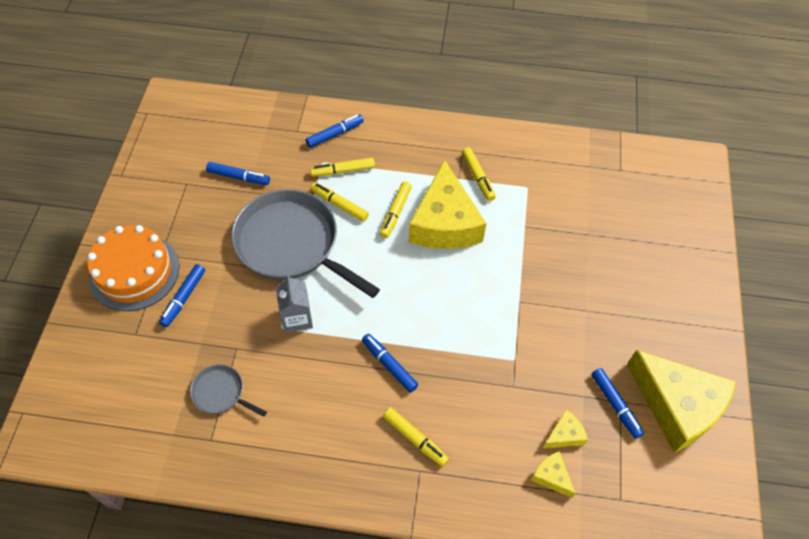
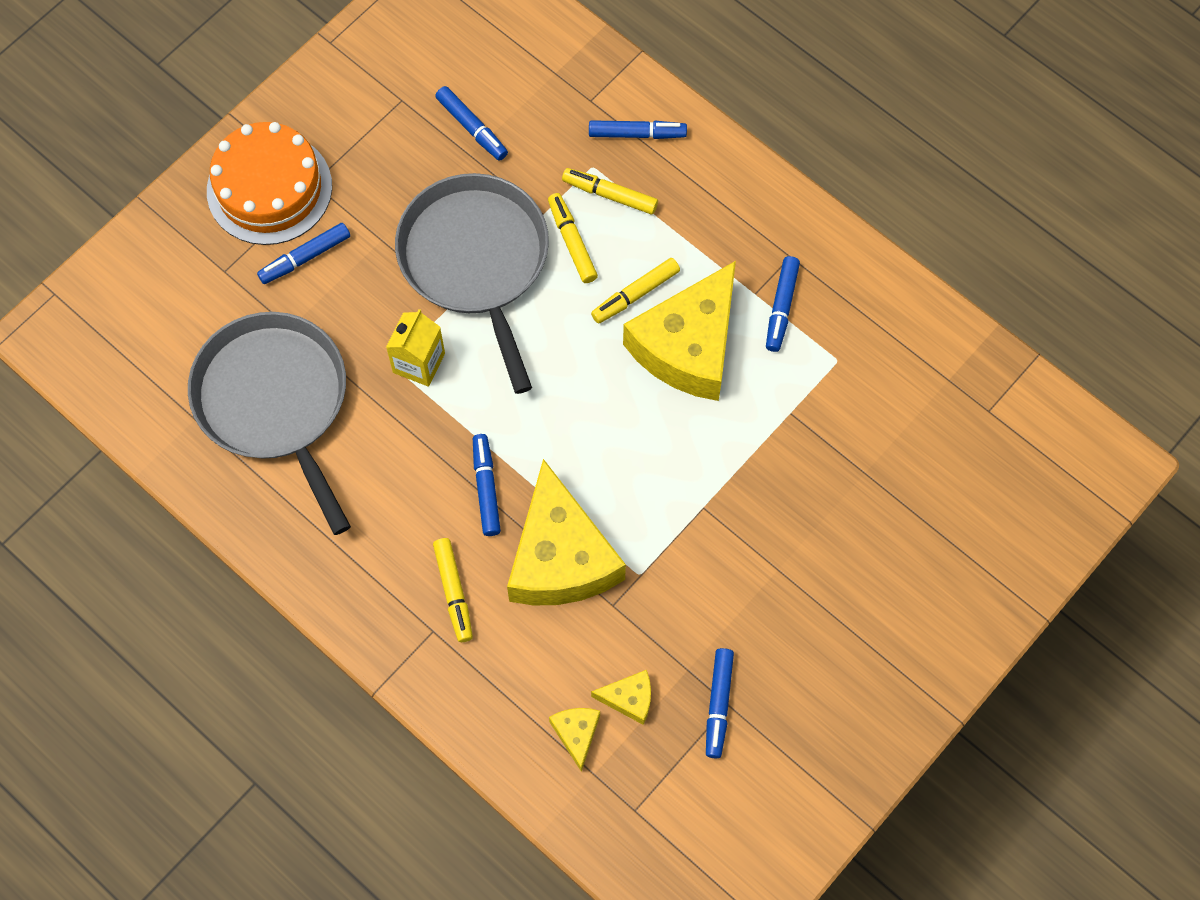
camera: 35 degrees right, 10 degrees up
(221, 392) = (275, 402): grey pan -> grey pan, size x2.24
(297, 318) = (419, 363): grey carton -> yellow carton
(478, 177) = (781, 307): yellow marker -> blue marker
(677, 406) = (793, 754): yellow cheese -> yellow cheese (560, 557)

